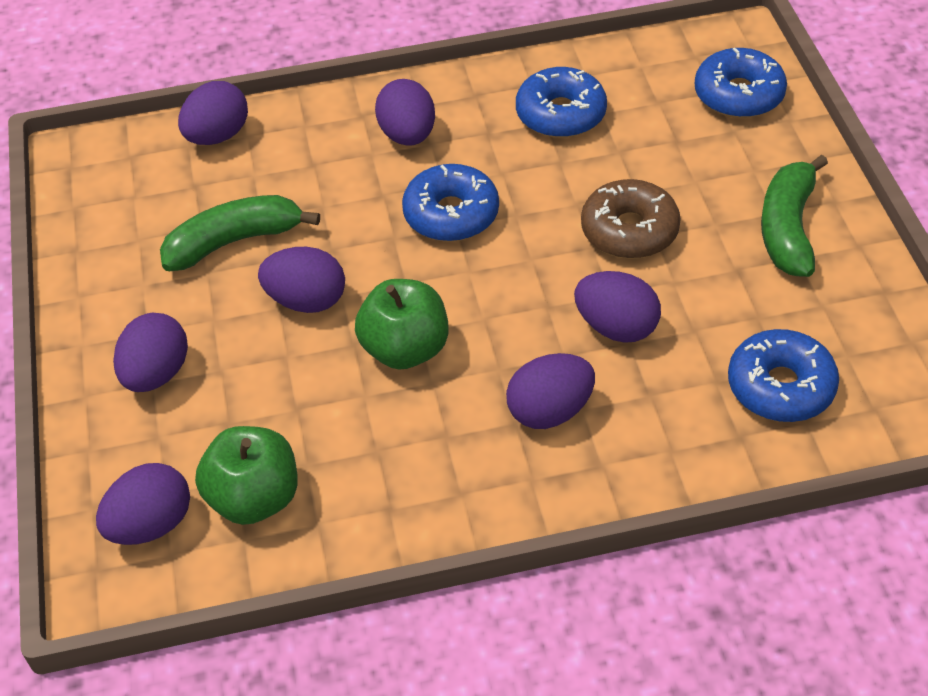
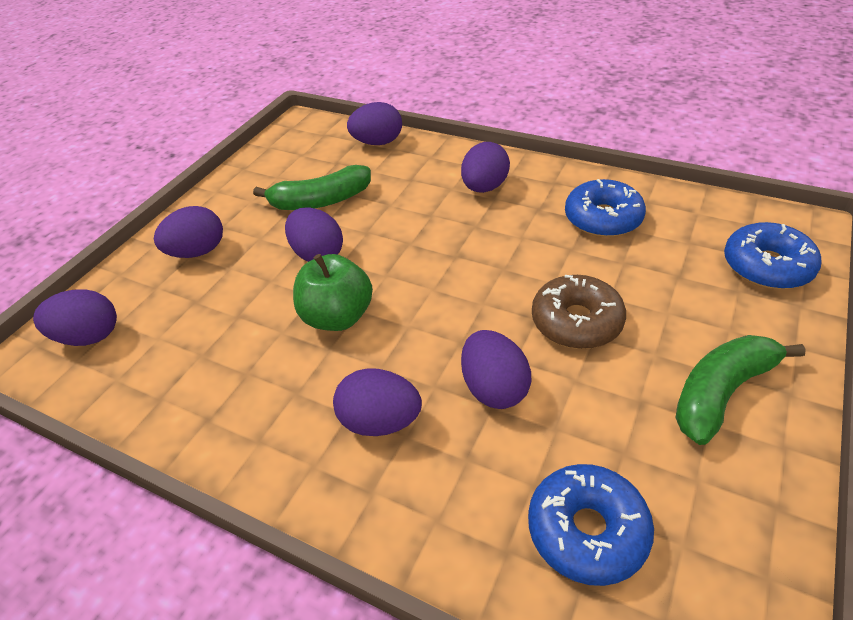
camera: 40 degrees right, 5 degrees down
(234, 241) = (320, 201): green banana -> green banana turned 150 degrees clockwise
(254, 498) = (151, 357): green apple -> none
(451, 214) = (460, 247): blue donut -> none

